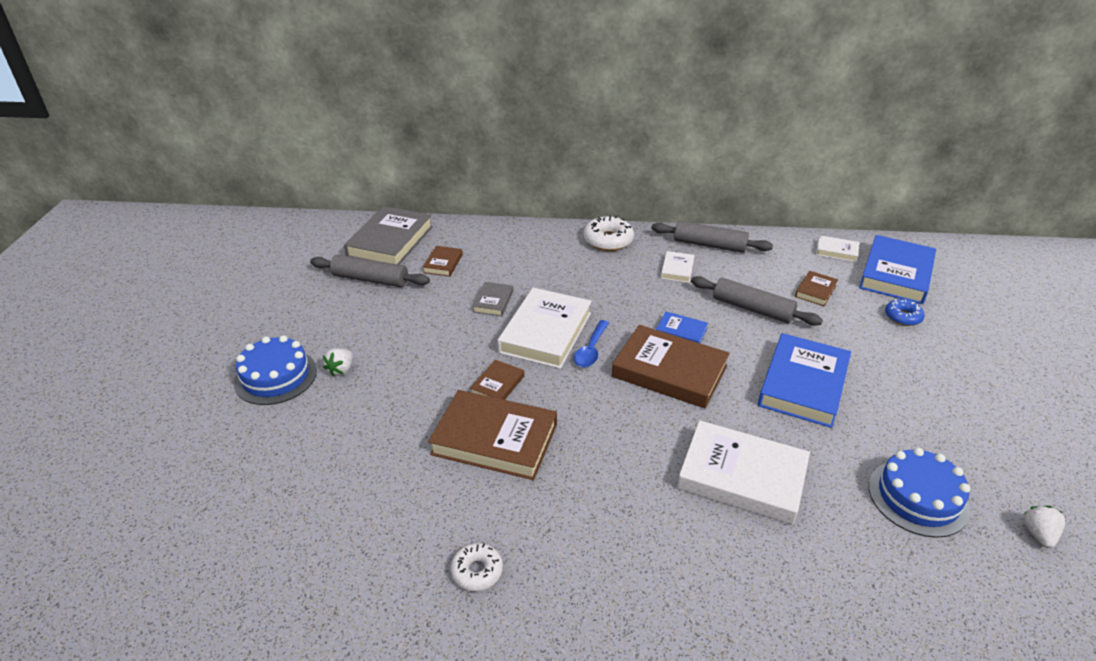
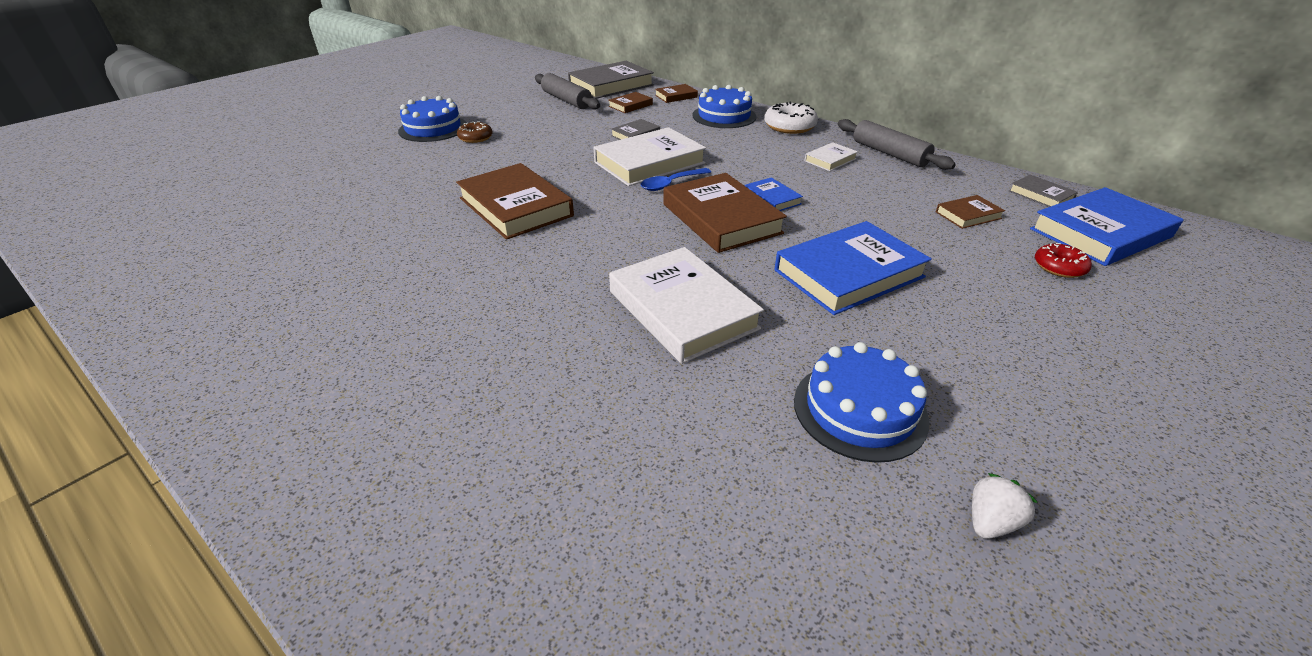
camera: 35 degrees right, 0 degrees up
(341, 370) = (475, 138): white strawberry -> brown donut
(477, 571) = (388, 271): white donut -> none
(497, 385) = (565, 179): brown book -> brown book (676, 96)
(542, 247) = (724, 116): none -> blue cake
(752, 309) = (871, 206): grey rolling pin -> none
(836, 251) = (1041, 195): white book -> grey book
(902, 317) = (1059, 267): blue donut -> red donut

